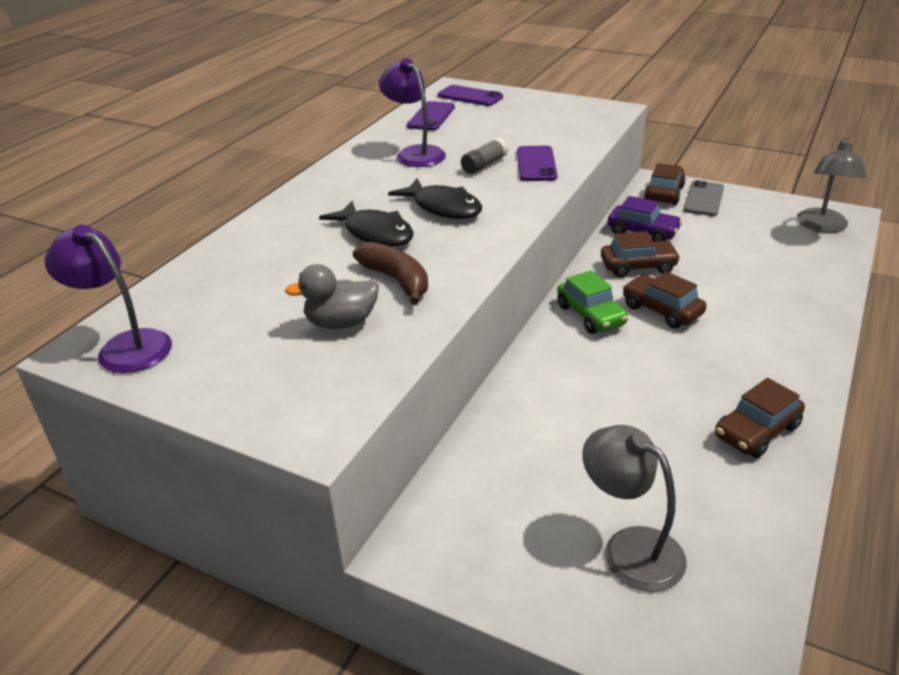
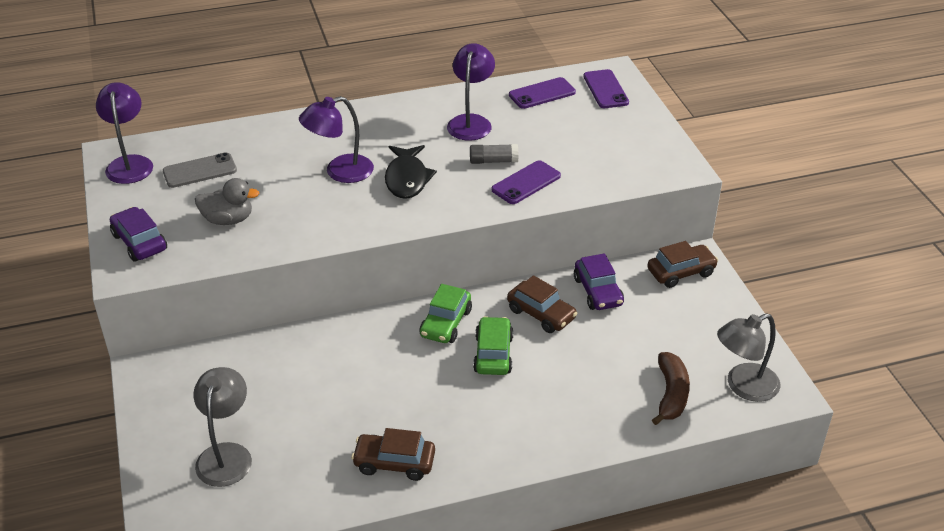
camera: 45 degrees right, 5 degrees up
(279, 399) = (139, 242): none -> purple car
(341, 323) = (228, 220): grey duck -> grey duck turned 150 degrees clockwise
(375, 233) = (340, 172): black fish -> purple lamp
(396, 280) = (295, 213): brown banana -> brown banana (671, 394)
(661, 310) = (493, 354): brown car -> green car
(704, 199) = (701, 298): grey phone -> grey phone (200, 171)

